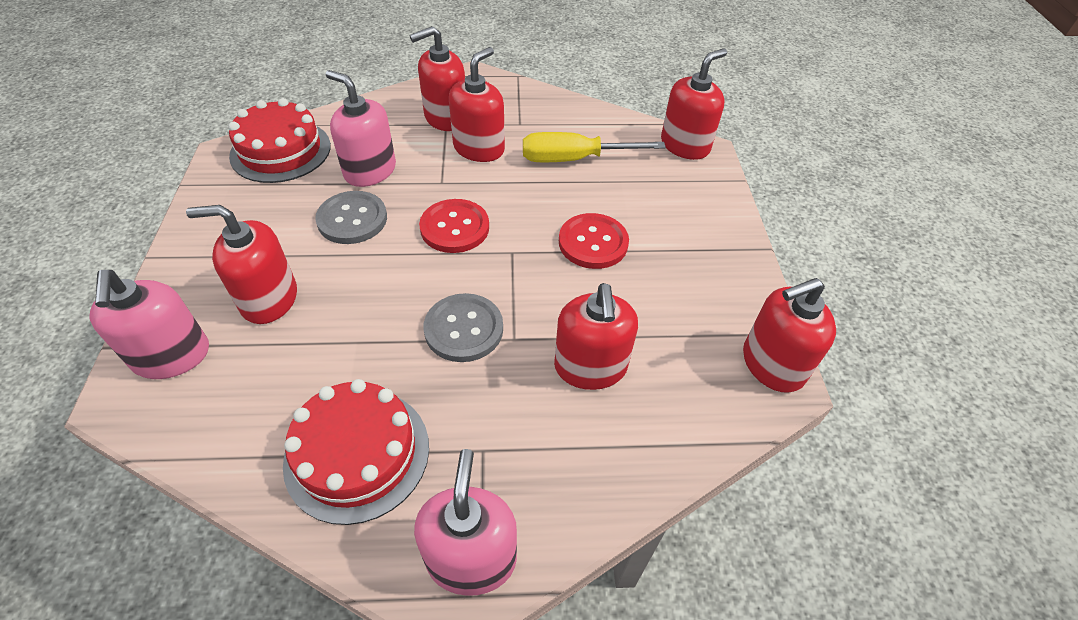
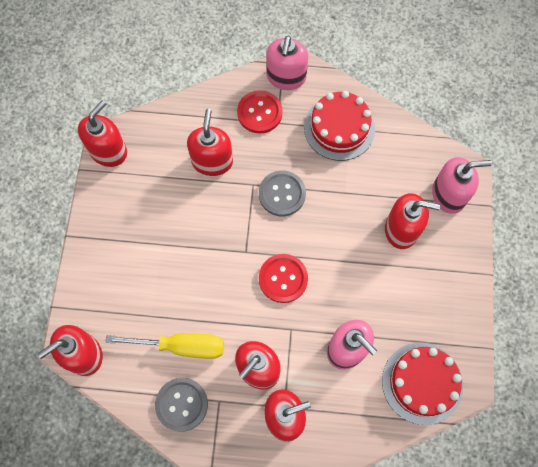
camera: 170 degrees left, 20 degrees up
(172, 356) = (448, 195): pink soap dispenser -> pink soap dispenser turned 90 degrees clockwise
(352, 219) = (356, 295): grey button -> grey button (181, 404)
(593, 243) = (188, 254): red button -> red button (259, 113)
(772, 364) = (108, 151): red soap dispenser -> red soap dispenser turned 45 degrees counterclockwise

